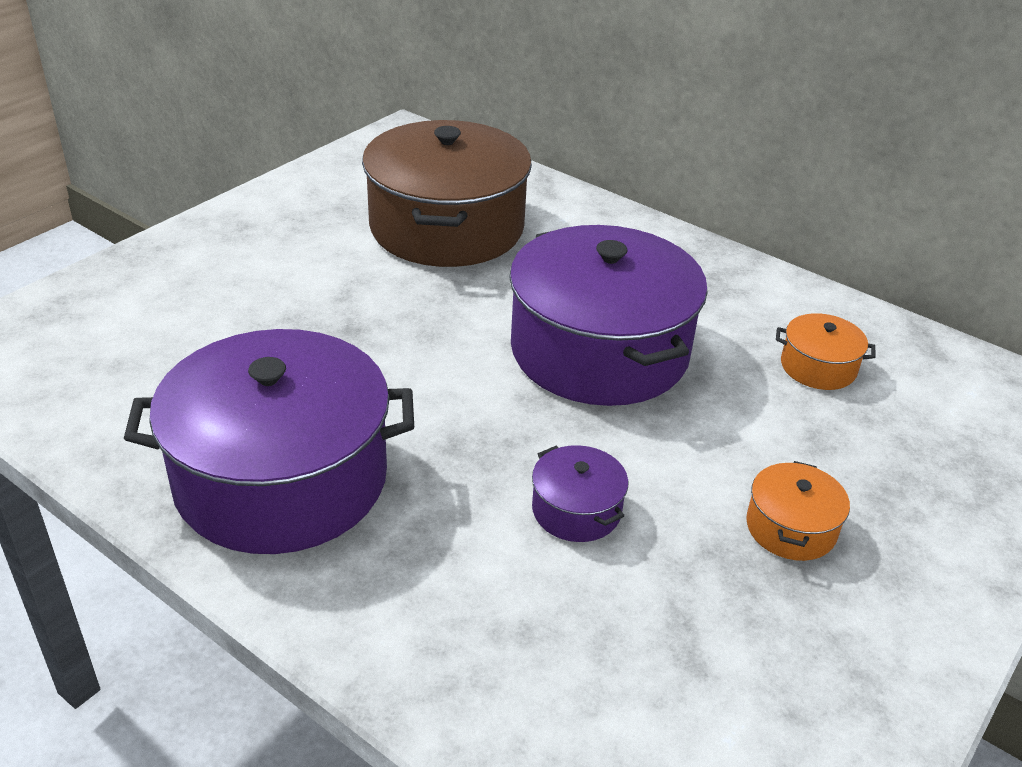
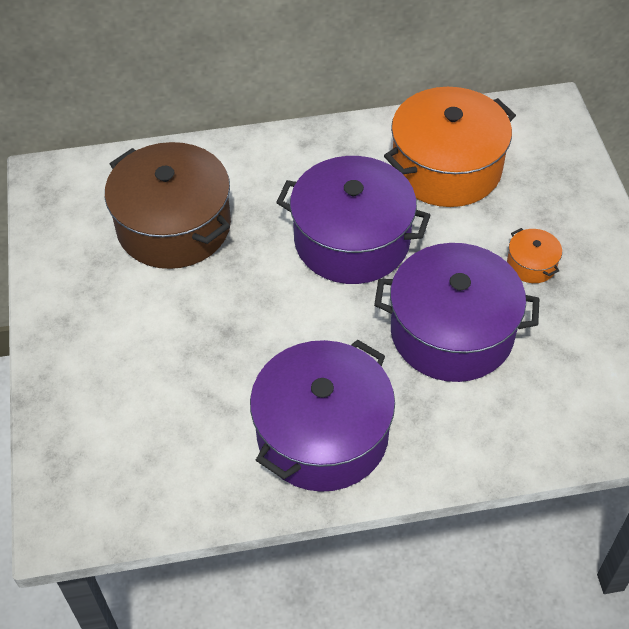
camera: 45 degrees left, 15 degrees up
(576, 510) = (452, 332): purple pot -> purple pot, size x2.38
(818, 367) = (446, 167): orange pot -> orange pot, size x2.38

